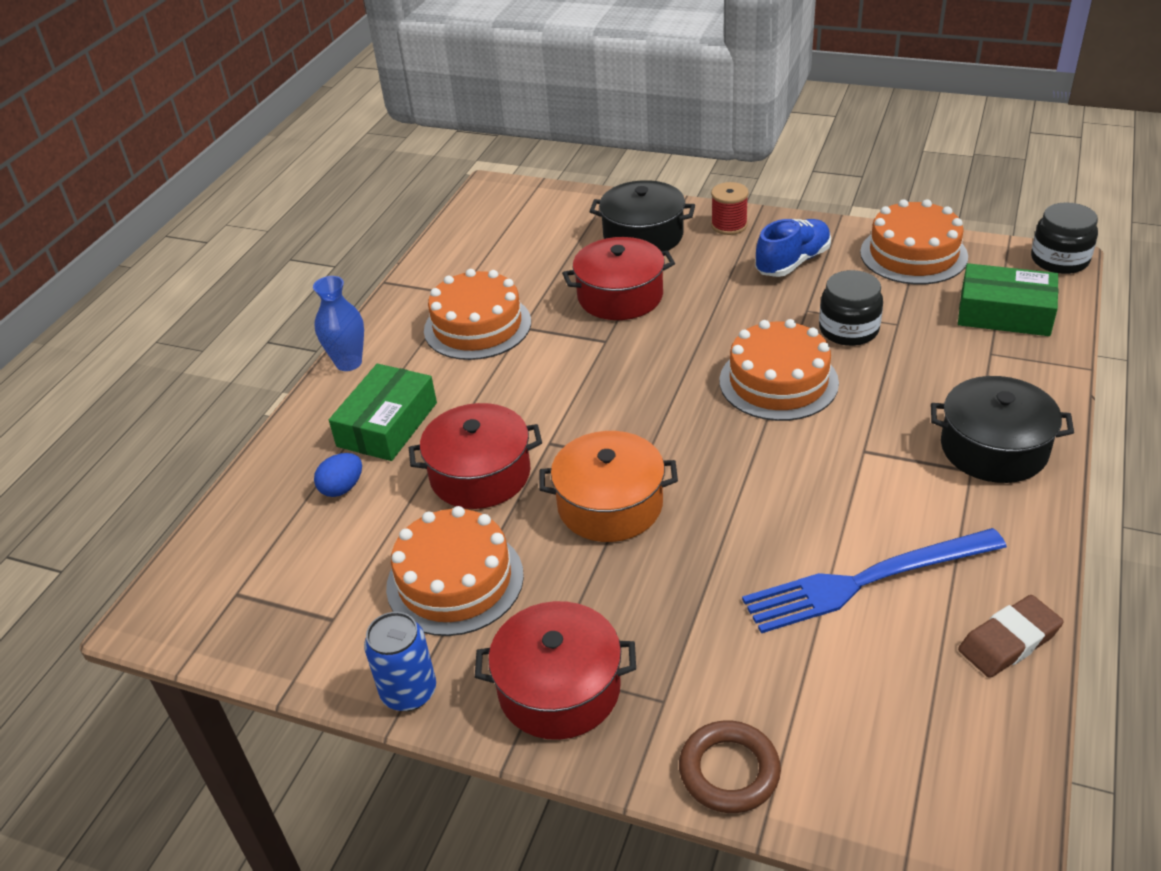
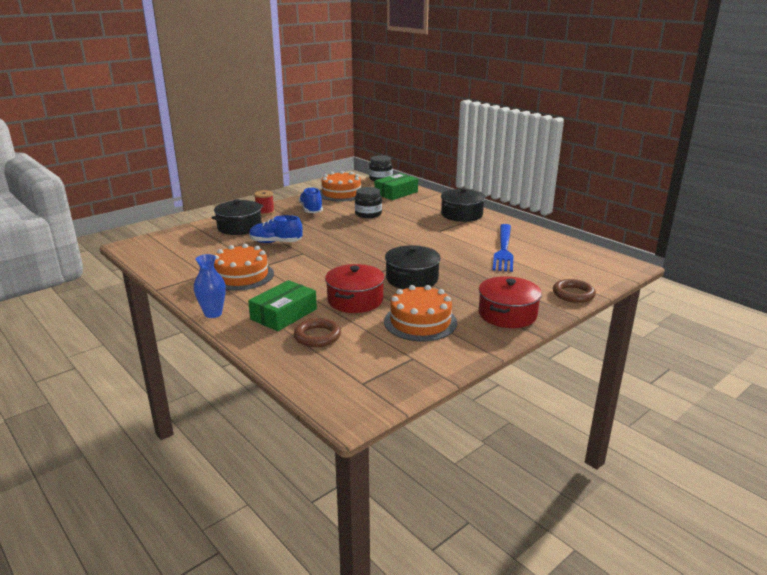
camera: 65 degrees left, 15 degrees down
(342, 488) = (317, 336): blue egg -> brown ring
(387, 424) = (284, 314): green box -> green box turned 75 degrees clockwise
(409, 692) = (480, 348): blue can -> none
(610, 505) = (412, 279): orange pot -> black pot
(620, 296) = (275, 242): red pot -> blue shoe
(778, 381) = (380, 232): orange cake -> none
(1009, 641) = (550, 239): brown eraser -> none

